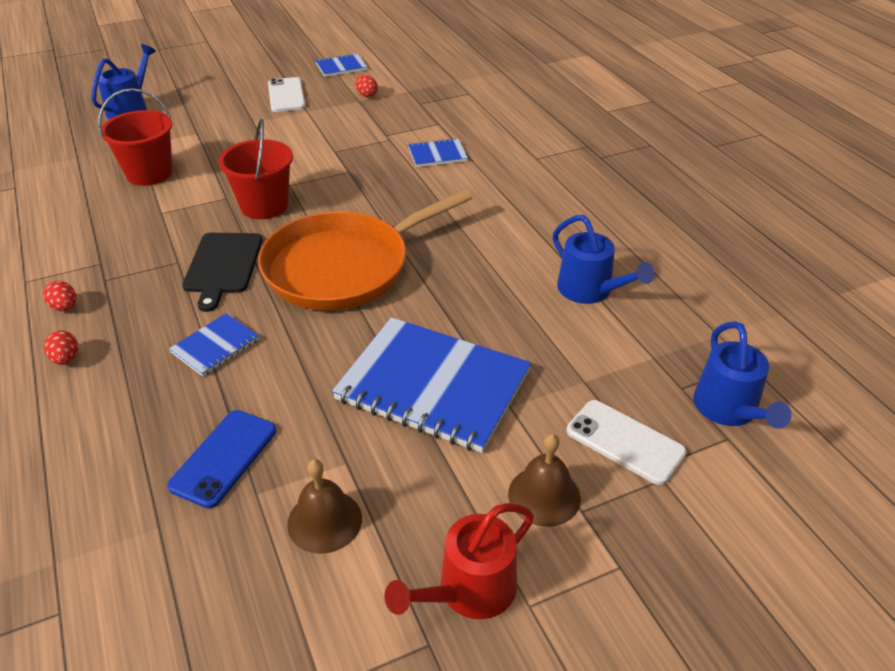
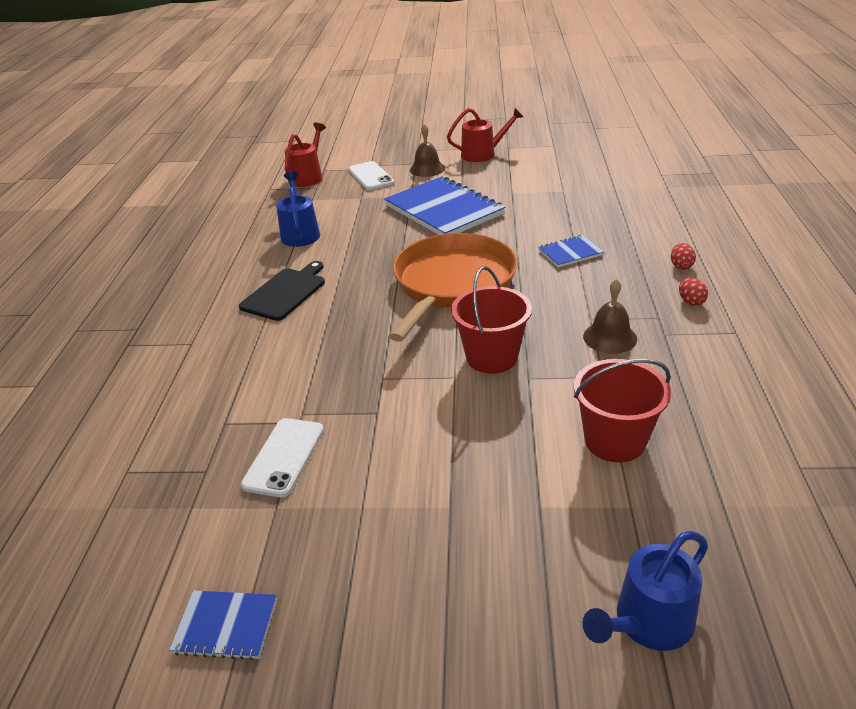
camera: 150 degrees left, 5 degrees down
(223, 266) = (550, 306): black cutting board -> black cutting board (285, 292)
(224, 458) = (576, 204): blue phone -> none
(286, 95) = (369, 562): white phone -> white phone (284, 457)
(324, 521) = (533, 178): brown bell -> brown bell (610, 337)
(343, 267) = (452, 283): orange pan -> orange pan turned 60 degrees counterclockwise
(366, 95) = (255, 517): red egg -> none
(437, 155) = (275, 374): blue notebook -> none
(729, 409) = (308, 177): blue watering can -> red watering can

